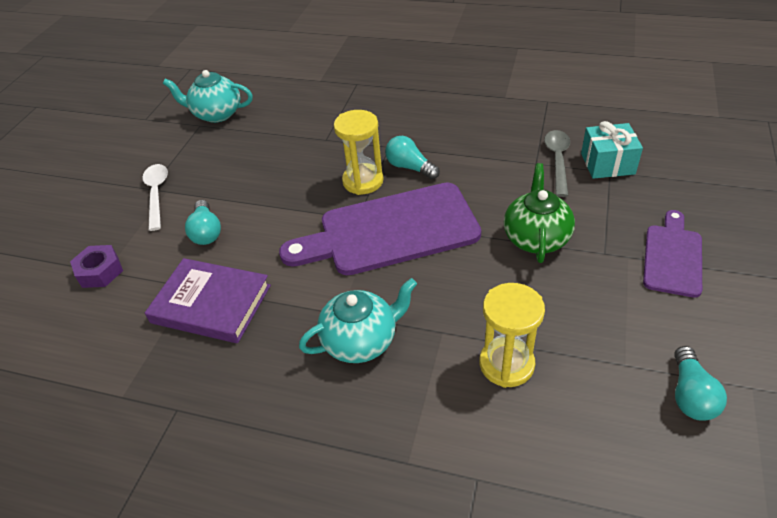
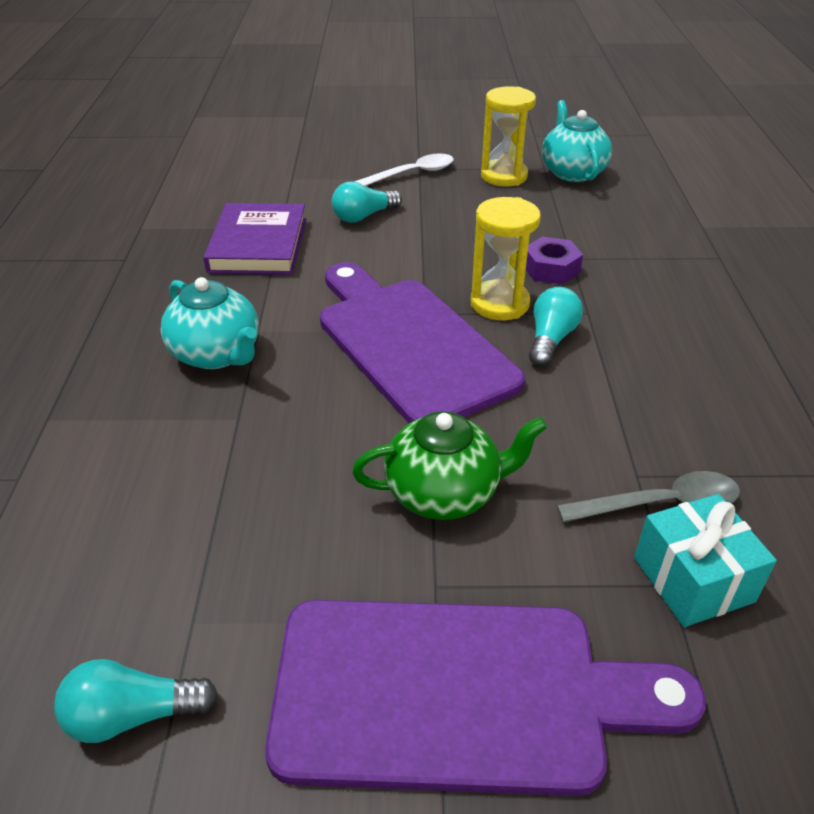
camera: 70 degrees right, 5 degrees down
(100, 271) = (290, 175): purple nut -> purple nut (551, 269)
(506, 364) = (187, 485): yellow hourglass -> yellow hourglass (504, 176)
(672, 257) = (456, 693): purple cutting board -> purple cutting board, size x1.83

